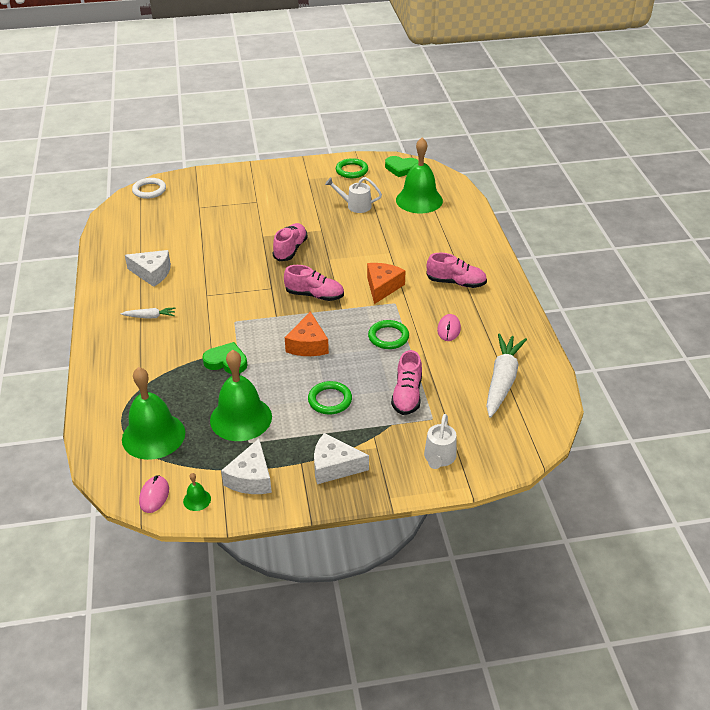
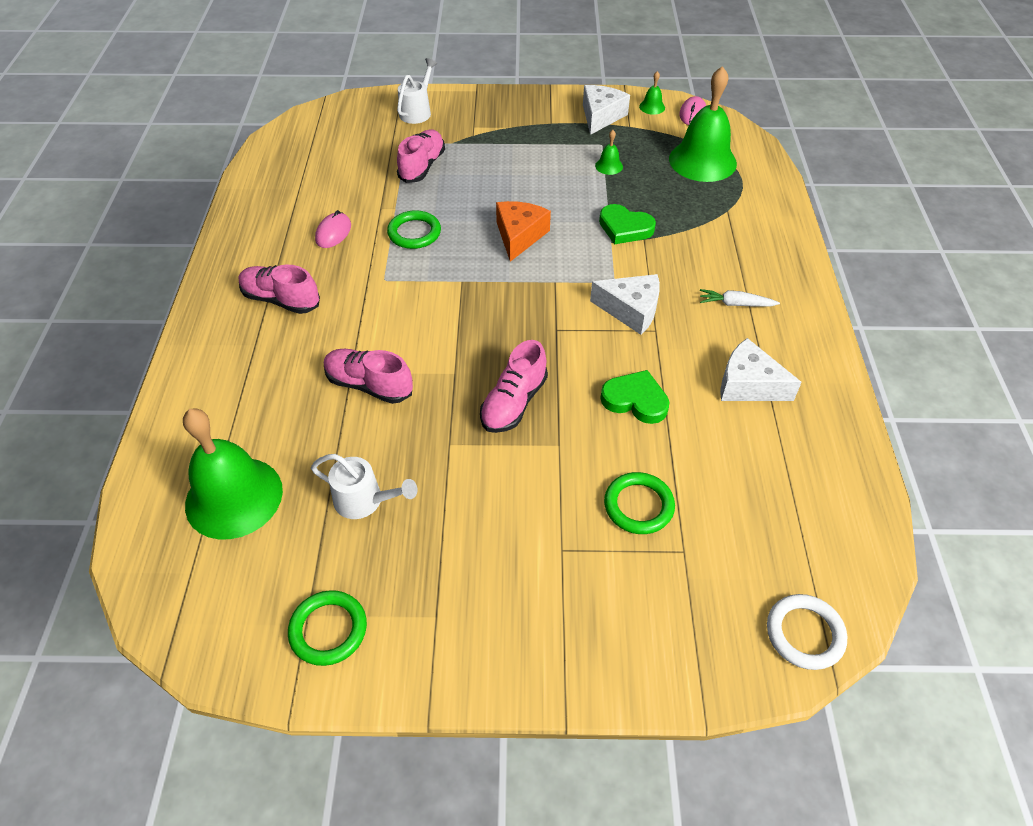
camera: 170 degrees left, 10 degrees up
(241, 418) = (609, 166): green bell -> green bell, size x0.41
(314, 295) = (493, 307): pink shoe -> pink shoe (369, 385)
(330, 400) = (508, 172): green ring -> green ring (638, 506)
(334, 467) = (519, 116): white cheese -> white cheese (631, 310)
(382, 287) = (390, 307): orange cheese -> none
(401, 168) = (213, 617): green heart -> green heart (635, 400)
(502, 381) = (310, 168): white carrot -> none

